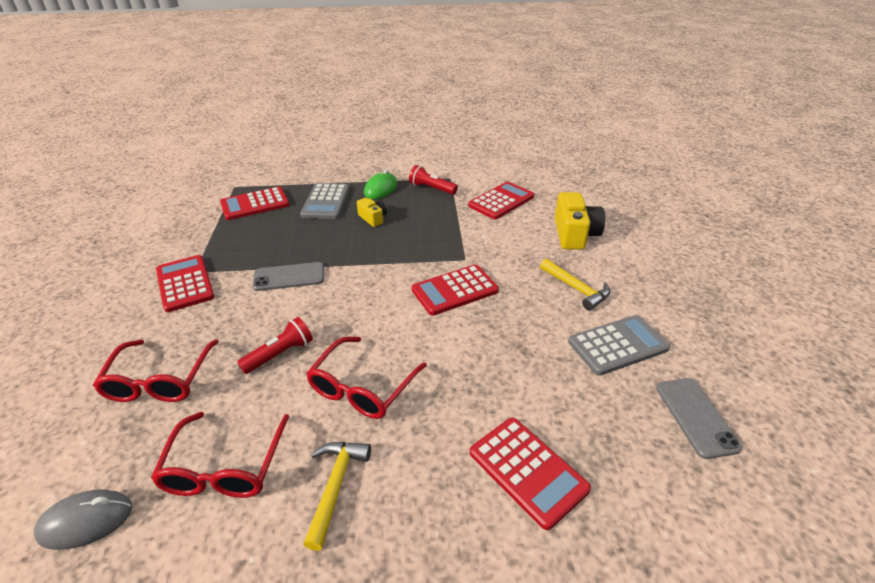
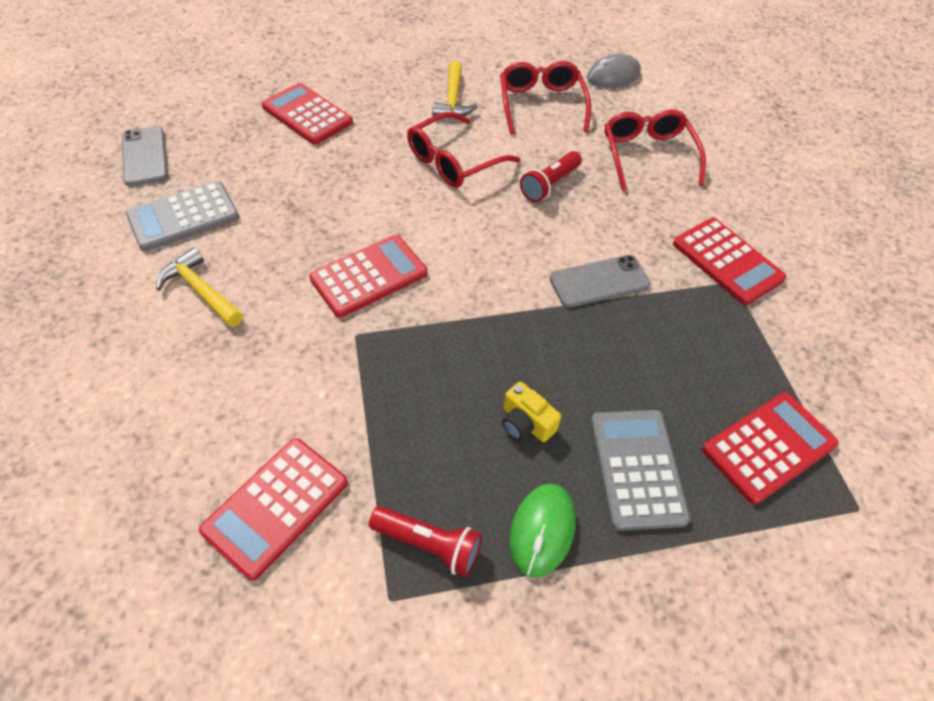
camera: 170 degrees right, 15 degrees up
(362, 387) = (454, 161): red glasses -> red glasses turned 150 degrees counterclockwise
(574, 234) = (158, 409): yellow camera -> none

